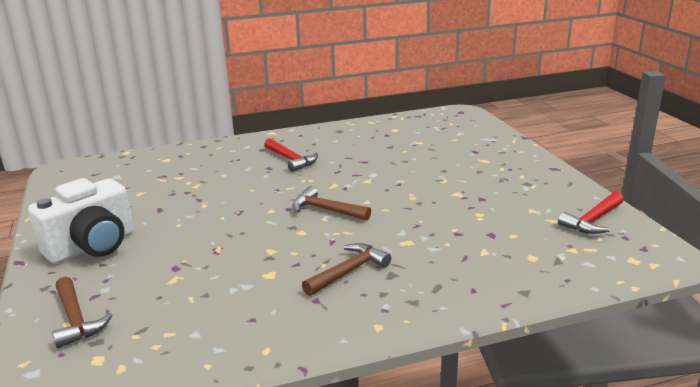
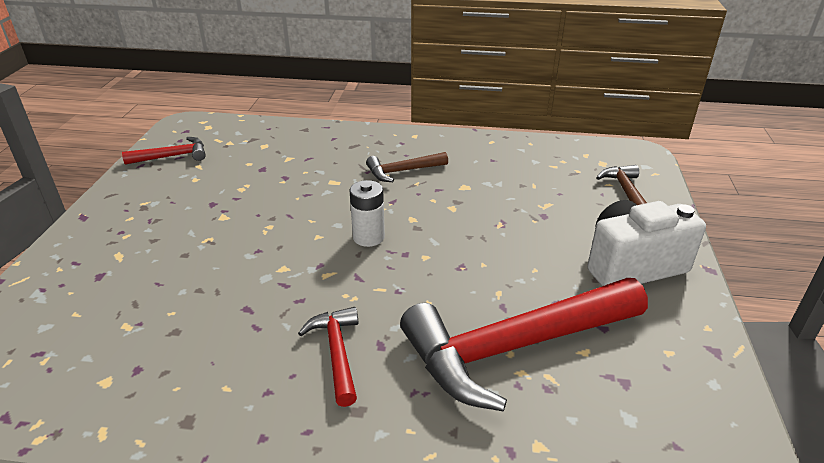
camera: 155 degrees left, 10 degrees up
(185, 184) = (515, 347): none -> red hammer
(326, 210) = (368, 237): brown hammer -> white battery

